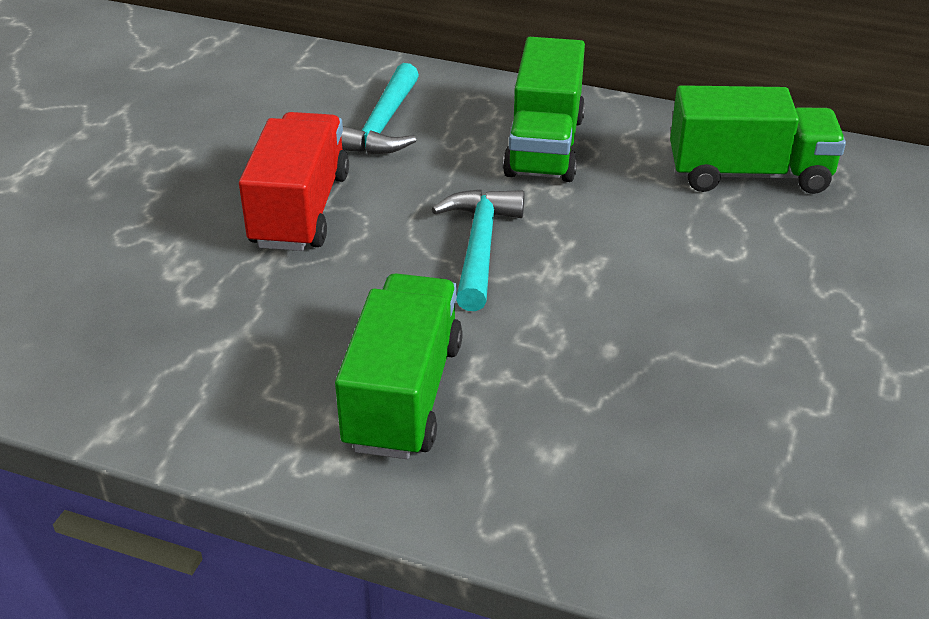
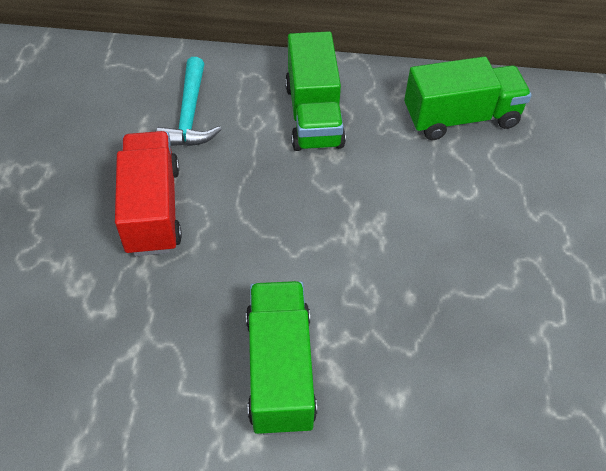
camera: 15 degrees left, 15 degrees up
(480, 246) = (294, 220): turquoise hammer -> none

